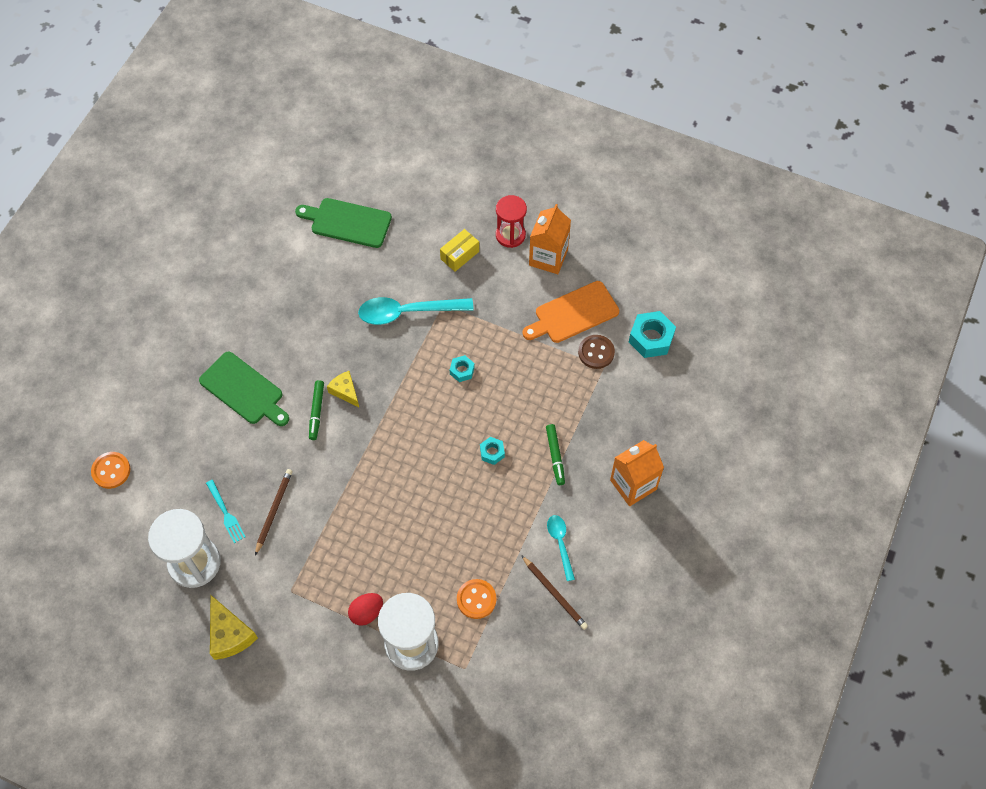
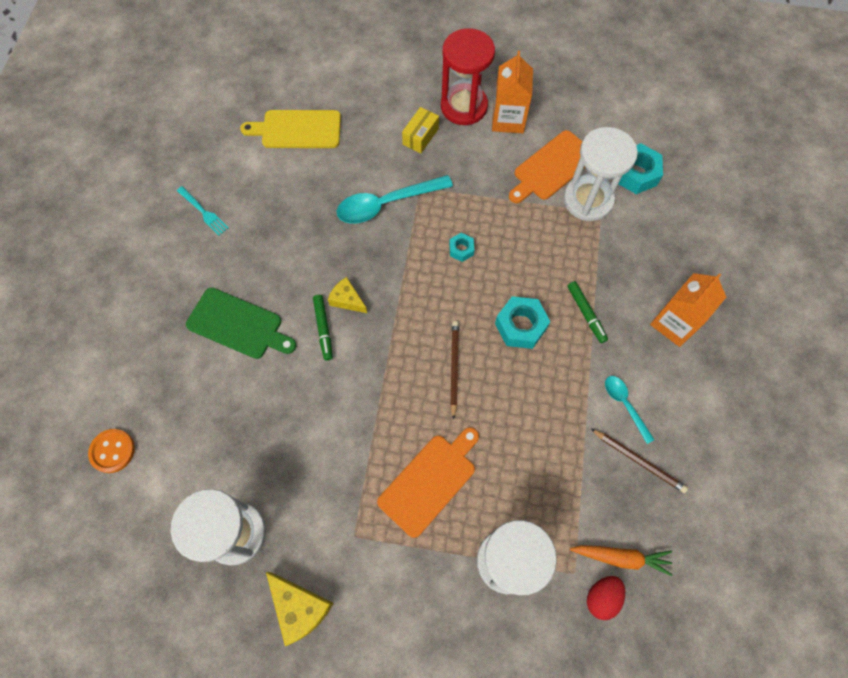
camera: 15 degrees left, 5 degrees up
(226, 513) = (256, 466): turquoise fork -> turquoise fork (203, 212)
(273, 511) = (308, 449): brown pencil -> brown pencil (454, 367)
(347, 222) = (297, 129): green cutting board -> yellow cutting board
(366, 612) = (446, 538): red egg -> red egg (602, 597)
(368, 563) = (430, 481): none -> orange cutting board
(476, 599) = (559, 490): orange button -> none
(492, 452) = (520, 326): turquoise nut -> turquoise nut, size x1.82
(509, 667) = (621, 557): none -> orange carrot
(510, 235) = (464, 106): red hourglass -> red hourglass, size x1.54
(596, 352) = (588, 200): brown button -> white hourglass

